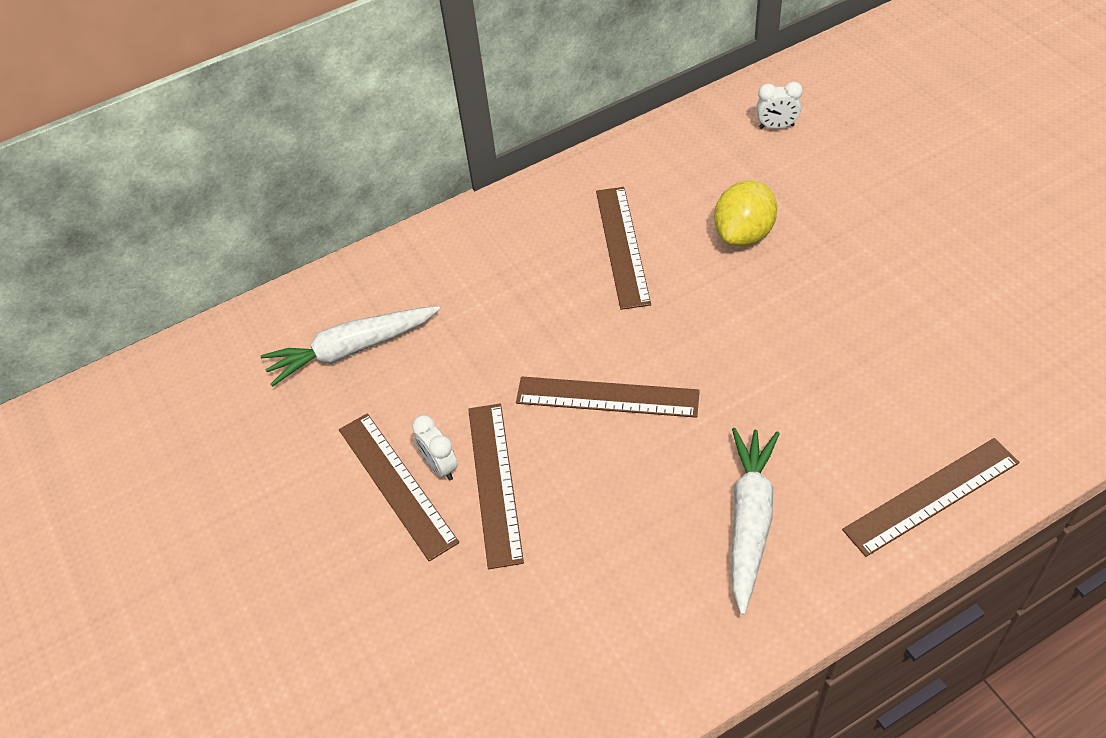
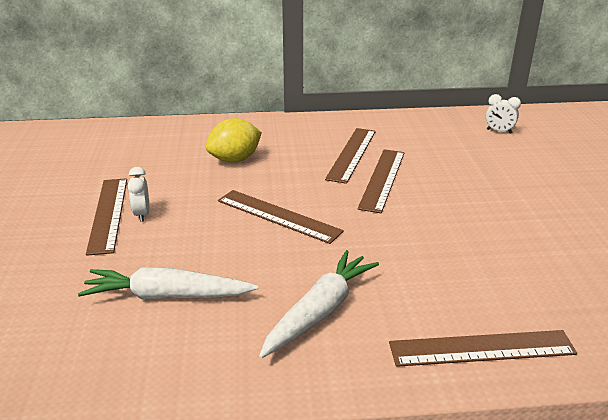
camera: 20 degrees right, 20 degrees down
(352, 350) = (149, 152): white carrot -> white carrot (168, 296)
(494, 483) = (166, 232): brown ruler -> brown ruler (382, 179)
(744, 234) = (438, 169): yellow lemon -> yellow lemon (235, 159)

